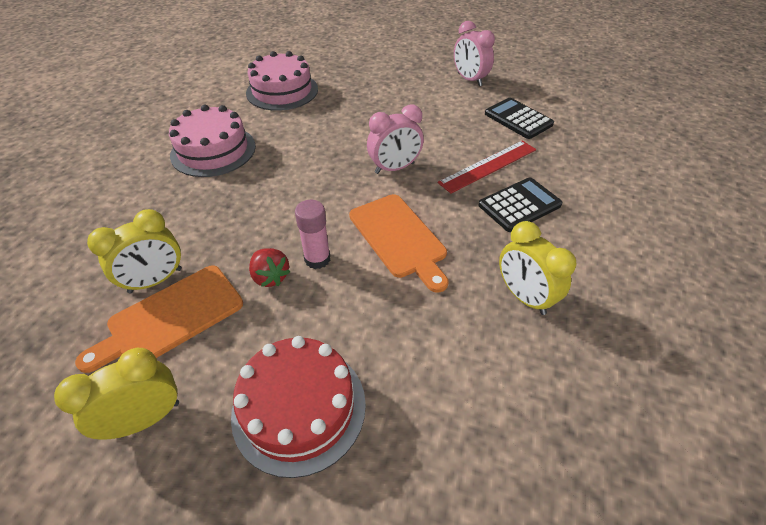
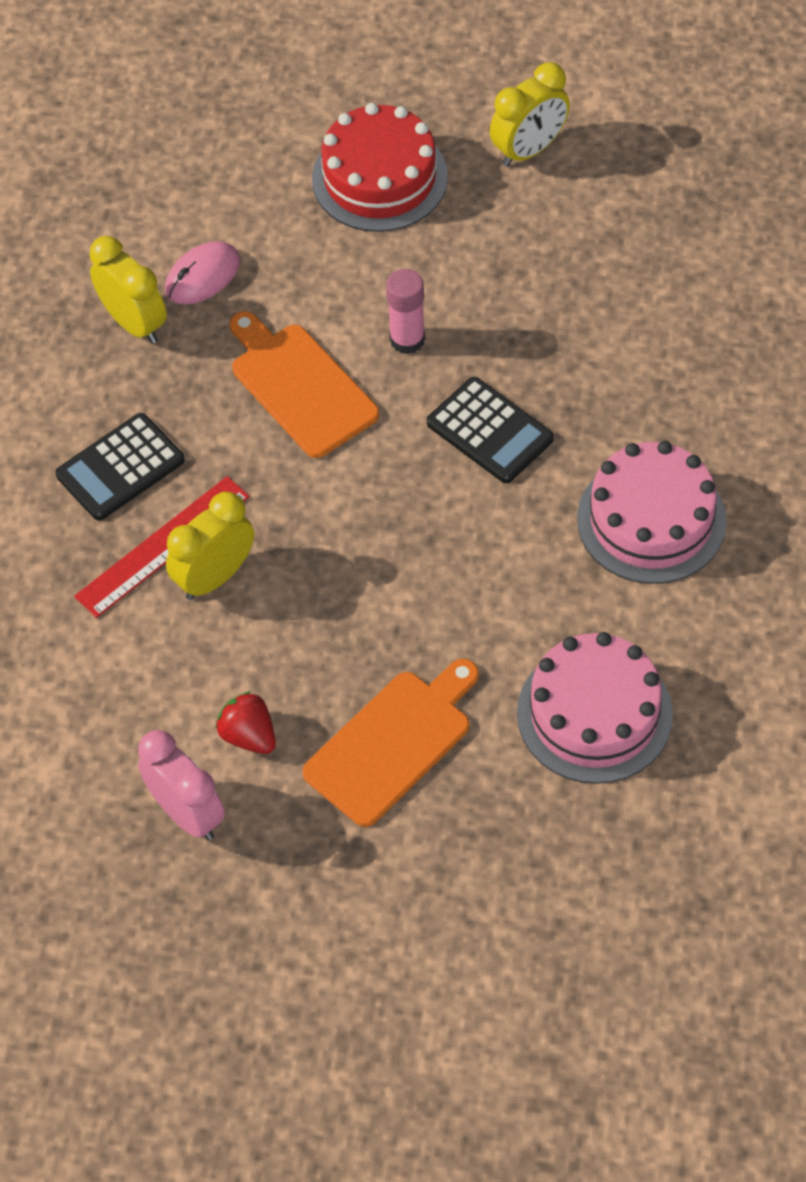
camera: 175 degrees right, 10 degrees up
(155, 280) = (606, 284): yellow clock -> yellow clock (215, 577)
(170, 318) = (561, 243): orange cutting board -> orange cutting board (393, 743)
(270, 277) = (461, 307): red strawberry -> red strawberry (249, 735)
(394, 168) = (323, 520): pink clock -> none
(470, 329) = (202, 276): none -> pink mouse
(518, 119) = (94, 683): black calculator -> black calculator (489, 431)

